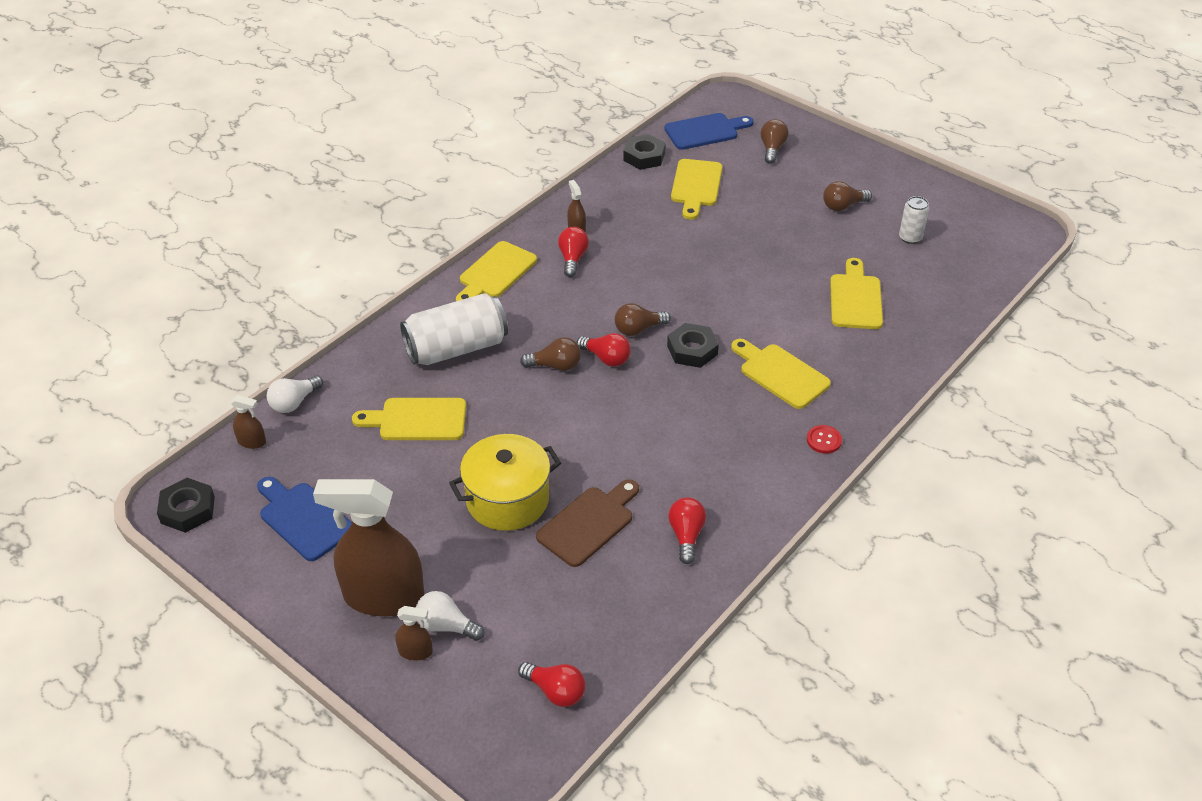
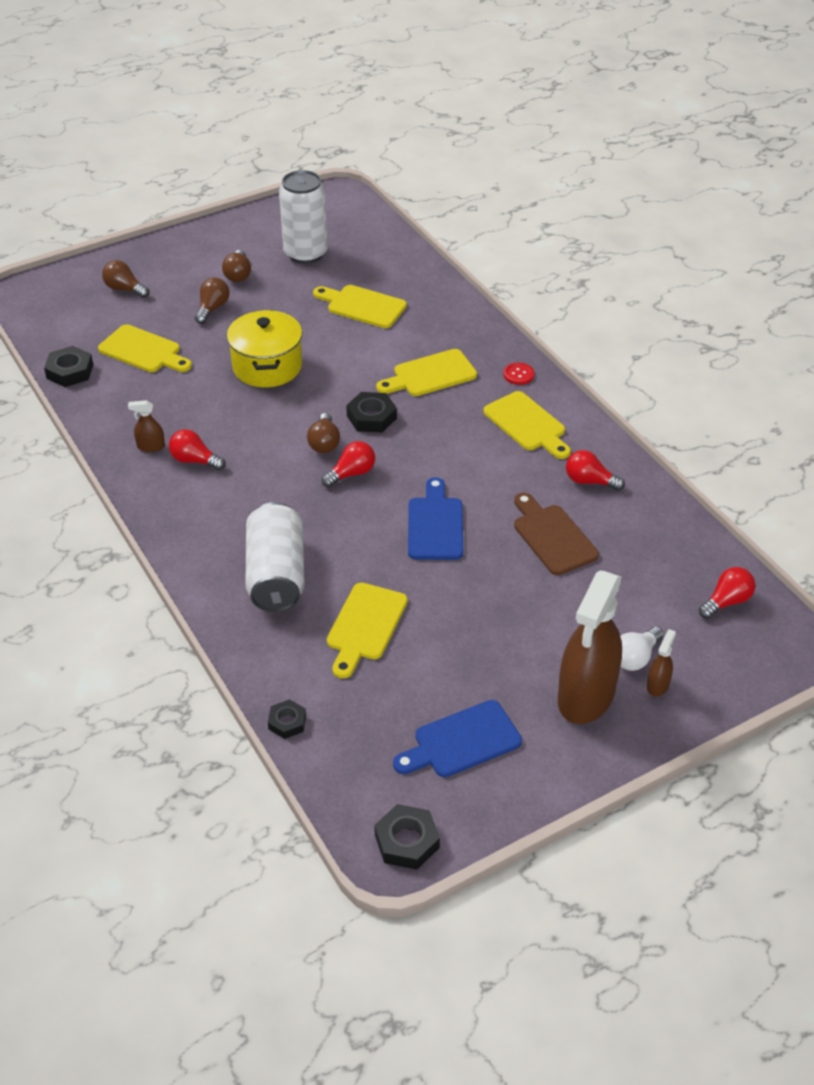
camera: 70 degrees left, 0 degrees up
(252, 442) = (329, 769): brown spray bottle -> none
(294, 402) = (287, 722): white light bulb -> black nut
(495, 273) = (178, 521): yellow cutting board -> yellow cutting board (527, 424)
(507, 499) = (501, 583): yellow pot -> yellow pot (267, 366)
(555, 366) = (342, 510): brown light bulb -> brown light bulb (212, 308)
(705, 131) = (62, 321): blue cutting board -> blue cutting board (435, 525)
(910, 238) = (305, 253): white can -> white can, size x2.00

